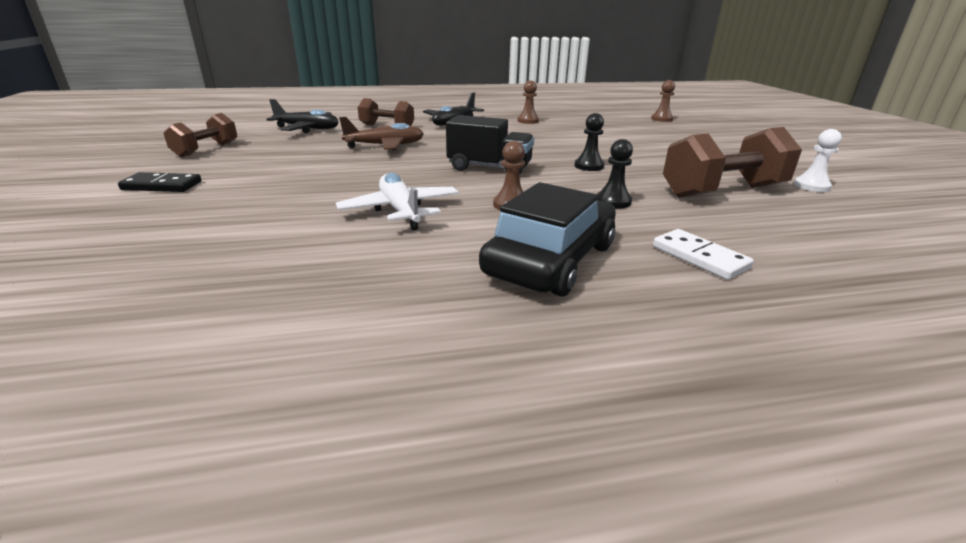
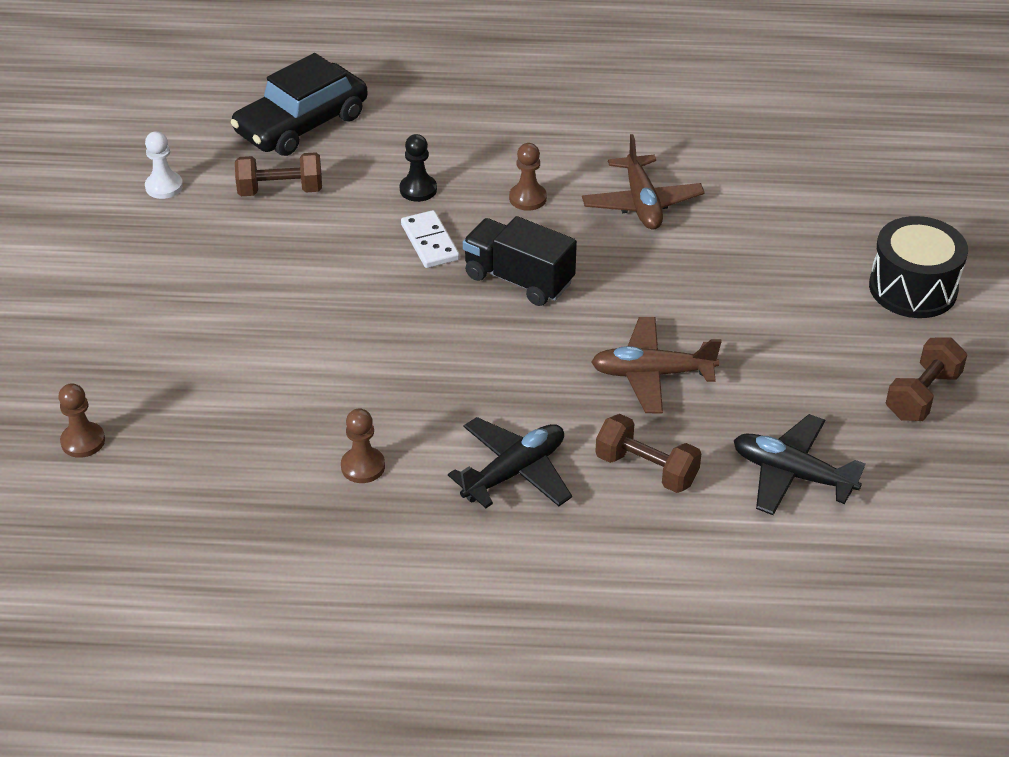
camera: 165 degrees left, 15 degrees up
(162, 186) = (913, 288): black domino -> black drum
(400, 211) = (642, 203): white plane -> brown plane
(550, 260) = (530, 125): black car -> black car (302, 124)
(589, 166) = (384, 268): black pawn -> none
(699, 257) = (411, 111): white domino -> white domino (429, 242)
(722, 191) = (280, 191): brown dumbbell -> brown dumbbell, size x0.61

